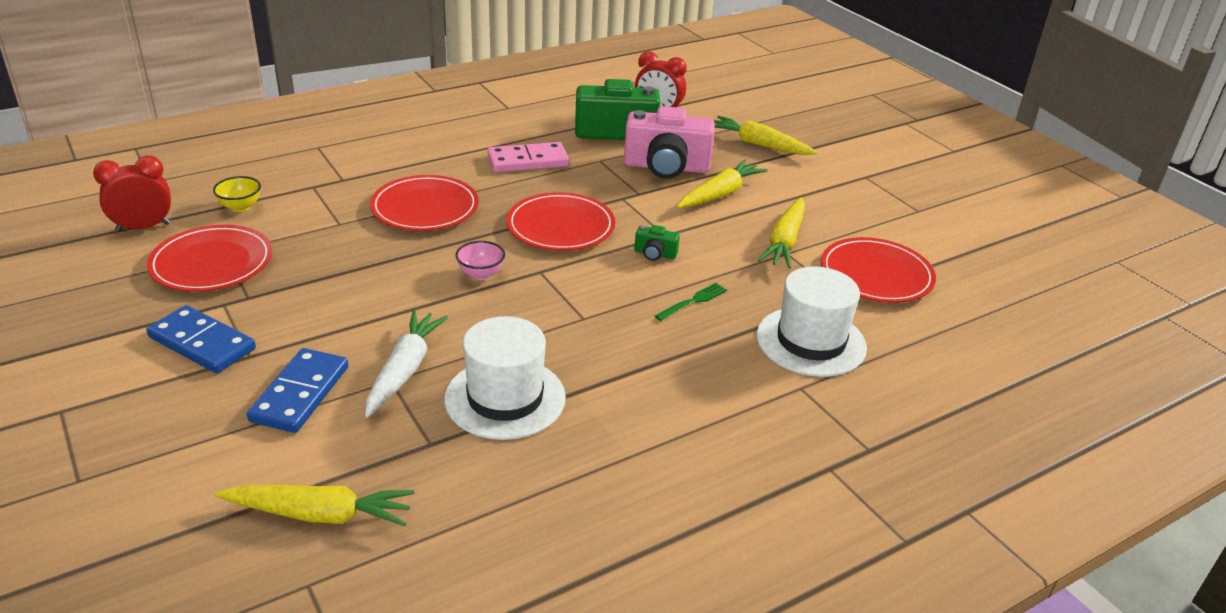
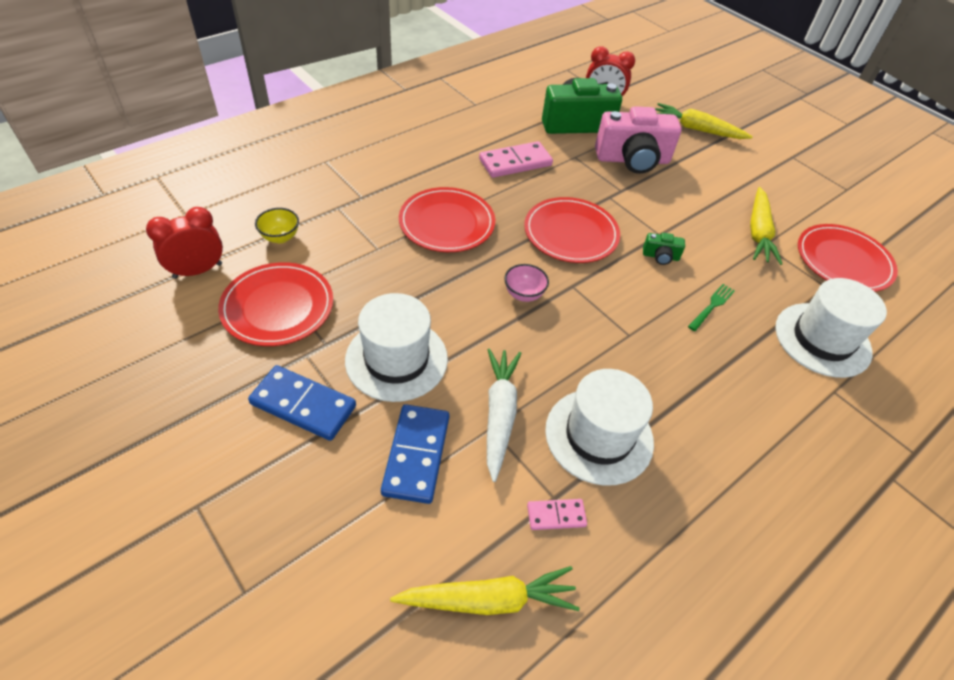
camera: 10 degrees left, 15 degrees up
(316, 315) = (396, 359): none -> white hat
(425, 457) = (556, 515): none -> pink domino
(720, 194) = (687, 185): yellow carrot -> none

